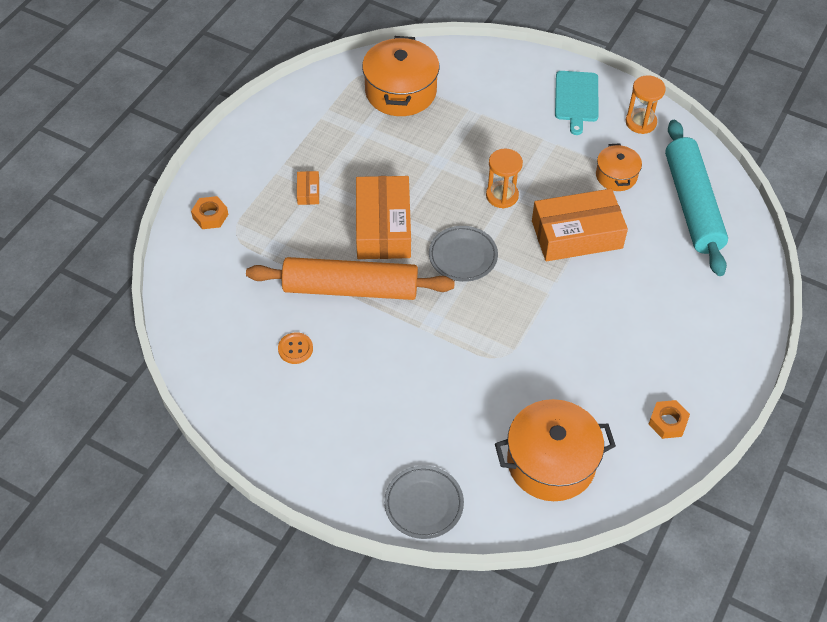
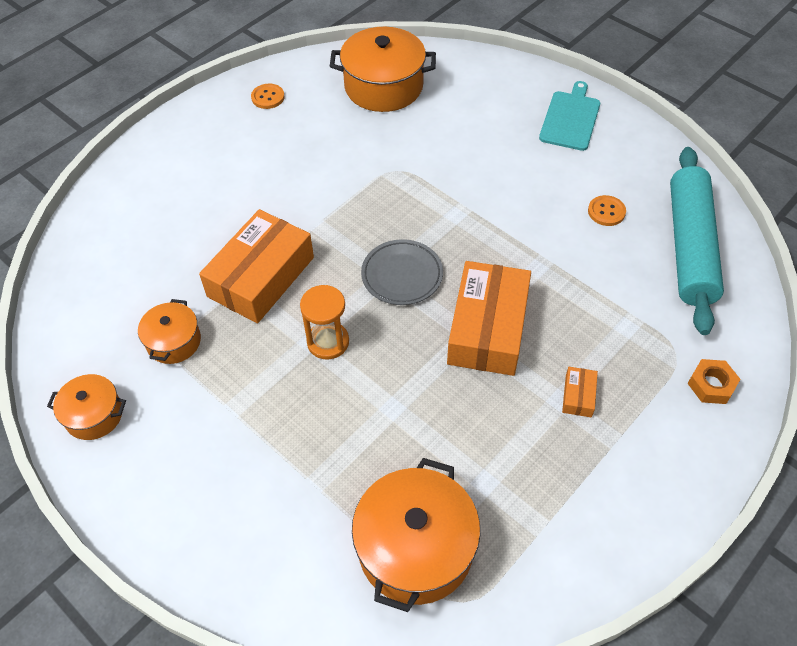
camera: 165 degrees left, 0 degrees up
(350, 288) = (539, 262): orange rolling pin -> none
(424, 504) = (502, 76): grey plate -> none
(576, 99) = (158, 475): turquoise cutting board -> turquoise cutting board (570, 118)
(576, 234) = (261, 277): orange box -> orange box turned 60 degrees counterclockwise
(640, 122) = (94, 415): orange hourglass -> orange pot
(668, 422) = (268, 97): orange nut -> orange button
(692, 204) = (108, 287): turquoise rolling pin -> turquoise rolling pin (690, 247)

